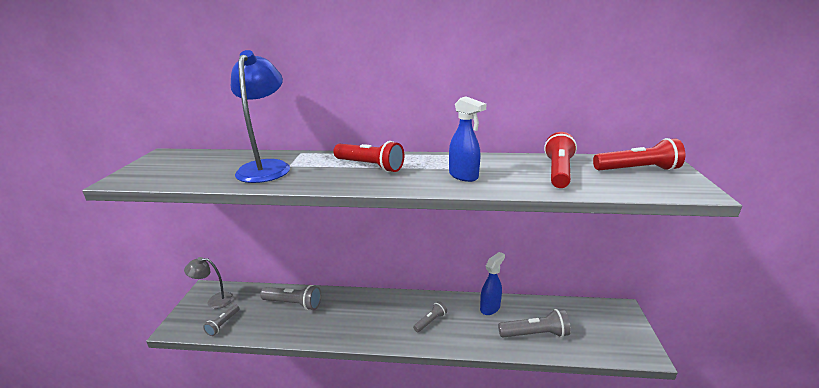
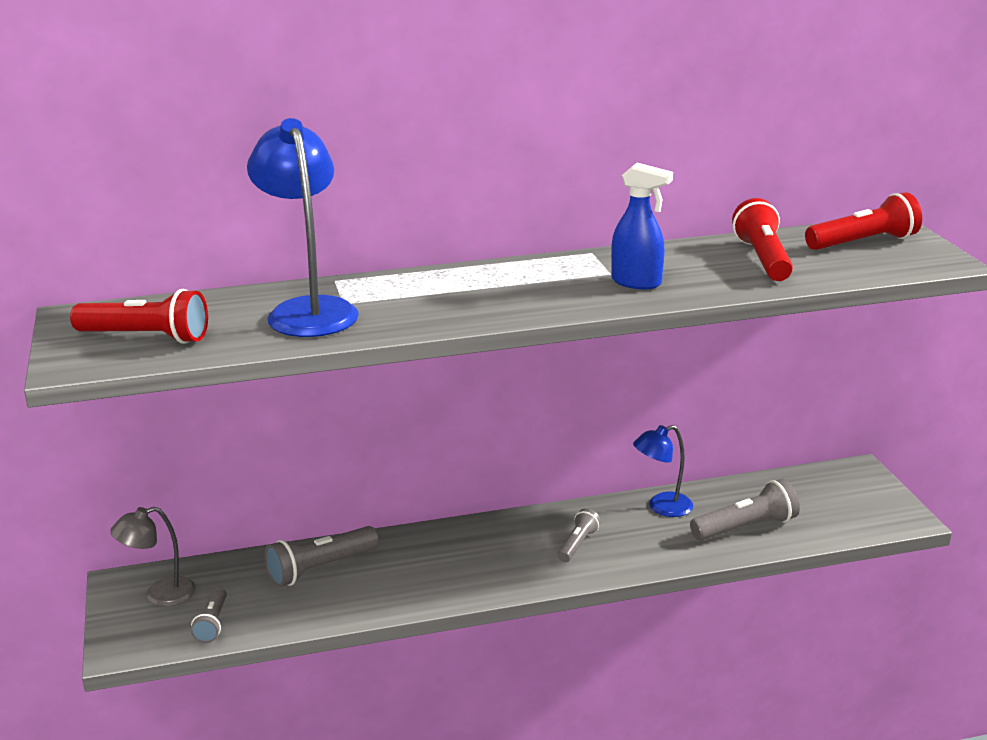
camera: 20 degrees left, 0 degrees up
(293, 304) = (320, 568): grey flashlight -> grey flashlight turned 150 degrees clockwise
(370, 166) = (480, 287): red flashlight -> red flashlight (146, 337)
(490, 308) = (662, 507): blue spray bottle -> blue lamp

